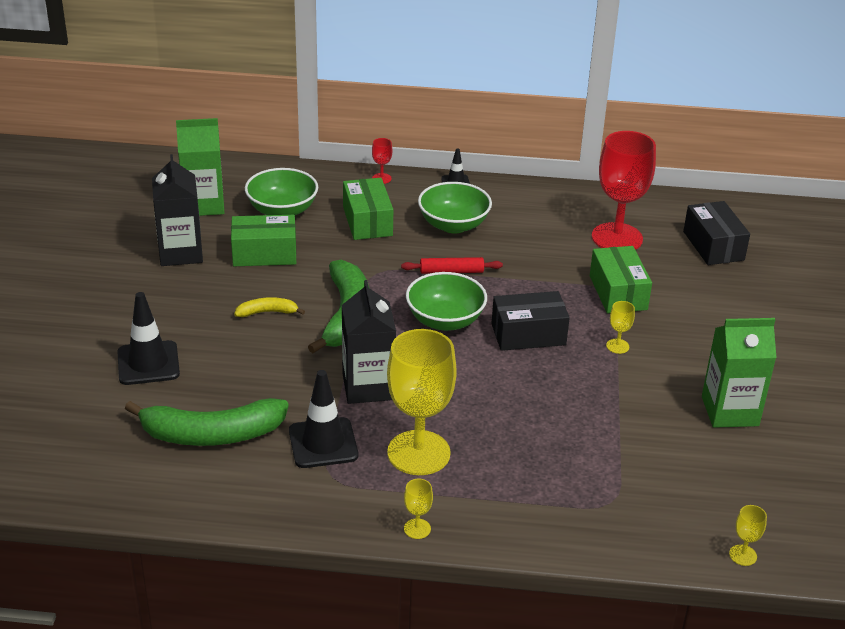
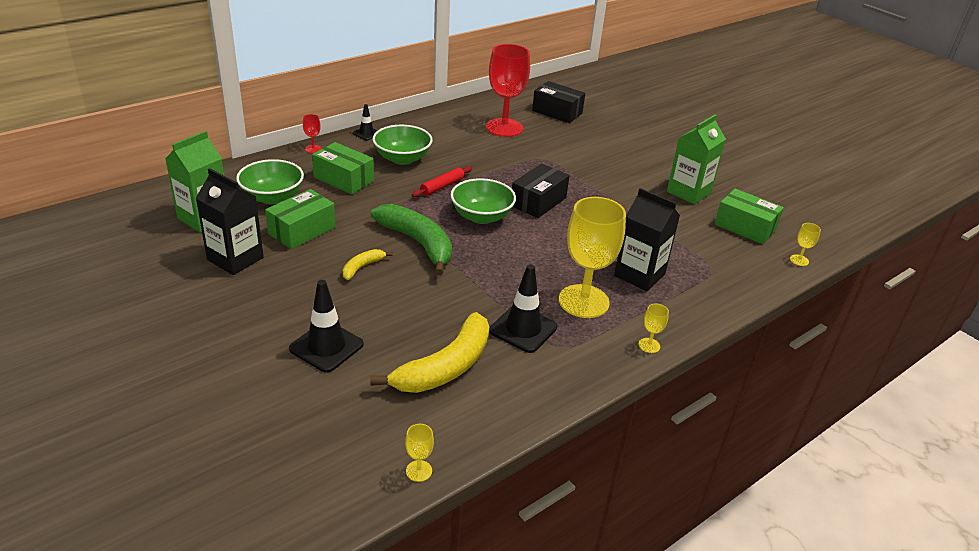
camera: 45 degrees left, 0 degrees up
(211, 434) = (445, 367): green banana -> yellow banana
(368, 387) = (497, 279): black carton -> black carton (639, 275)
(617, 346) = (591, 185): yellow goblet -> yellow goblet (419, 471)
(618, 292) = (549, 157): green box -> green box (745, 227)

